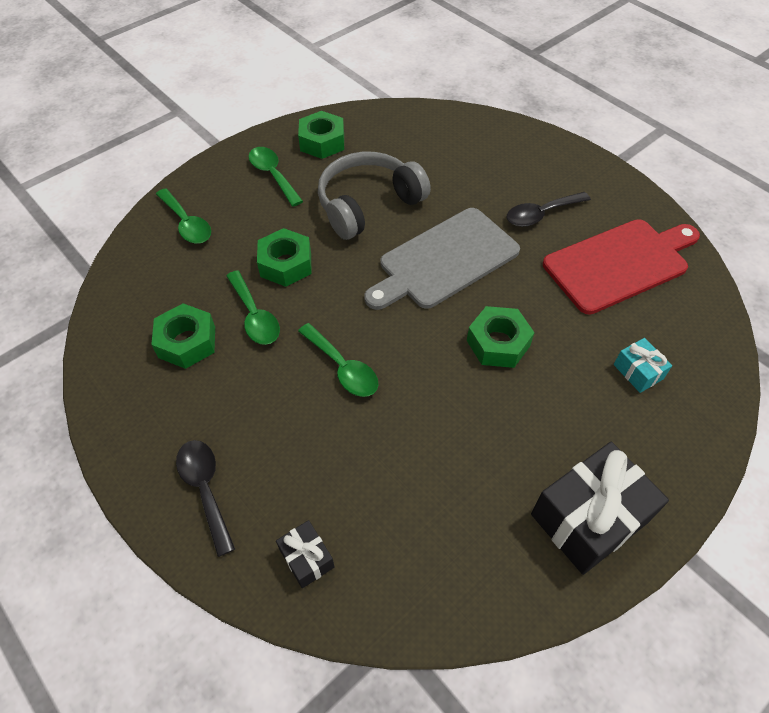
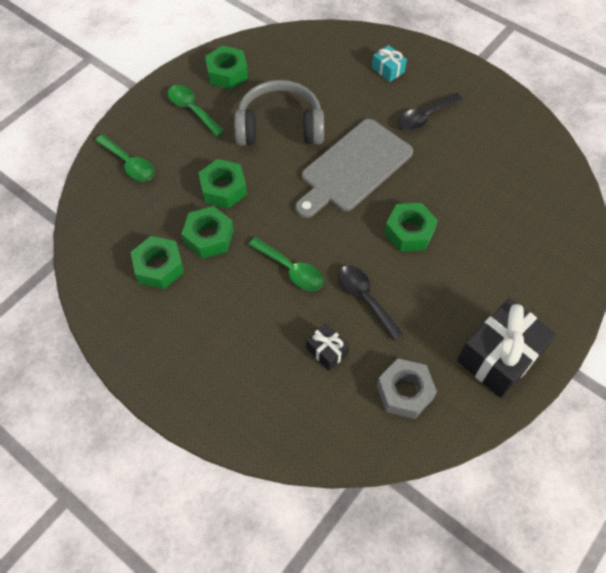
camera: 10 degrees left, 5 degrees up
(206, 489) = (207, 381): black spoon -> black spoon (365, 298)
(254, 316) = (209, 237): green spoon -> green nut
(307, 558) = (298, 419): black gift -> black gift (327, 351)
(368, 204) = (280, 126): grey headphones -> grey headphones turned 45 degrees clockwise
(454, 545) = (404, 392): none -> grey nut
(619, 263) = (493, 152): red cutting board -> none
(638, 372) = (519, 239): turquoise gift -> turquoise gift (388, 70)

